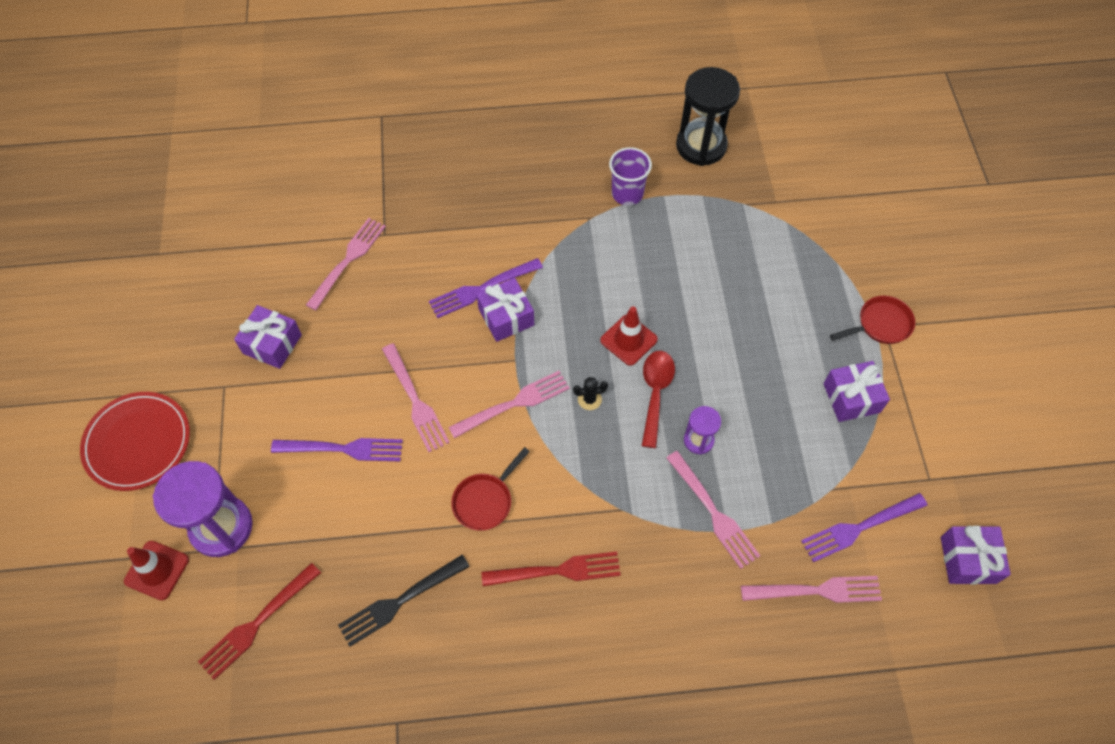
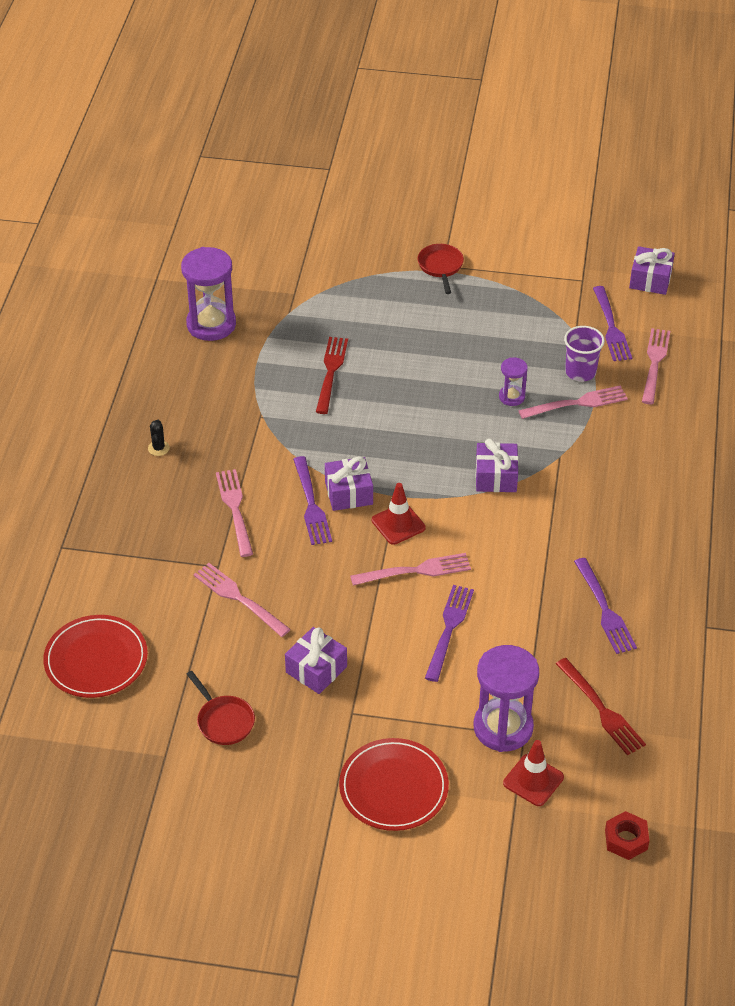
camera: 75 degrees left, 15 degrees down
(87, 680) = (626, 840): none -> red nut
(258, 176) = (96, 659): none -> red plate
(400, 601) = (604, 609): black fork -> purple fork
(485, 501) = (528, 539): red pan -> red pan (223, 721)
(514, 404) = (440, 504): pink fork -> pink fork (235, 509)
(557, 571) = (602, 506): red fork -> red fork (331, 372)
(589, 399) = (452, 454): black cactus -> black cactus (158, 448)
(627, 193) = (244, 385): purple cup -> purple cup (580, 372)
(628, 340) = (402, 417): red traffic cone -> red traffic cone (398, 524)
(655, 393) = (460, 412): red spoon -> none
(701, 146) = (211, 324): black hourglass -> purple hourglass
(851, 398) = (501, 301): purple gift -> purple gift (496, 477)

